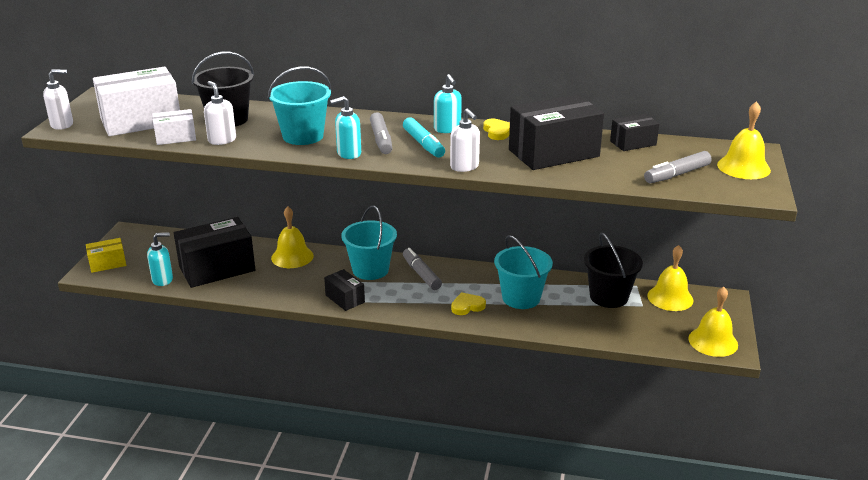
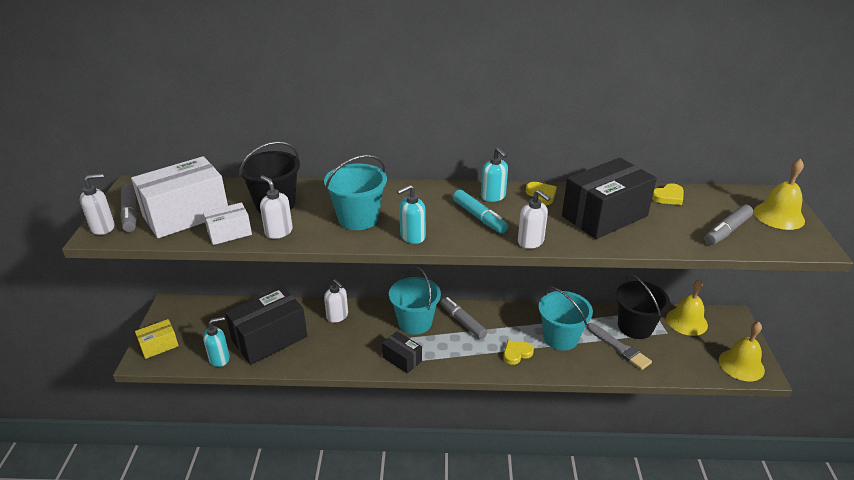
camera: 10 degrees left, 5 degrees up
(292, 257) = (337, 316): yellow bell -> white soap dispenser
(381, 140) = (436, 216): grey marker -> grey marker (130, 214)
(582, 313) = (619, 348): none -> grey brush
(633, 143) = (668, 197): black box -> yellow heart

